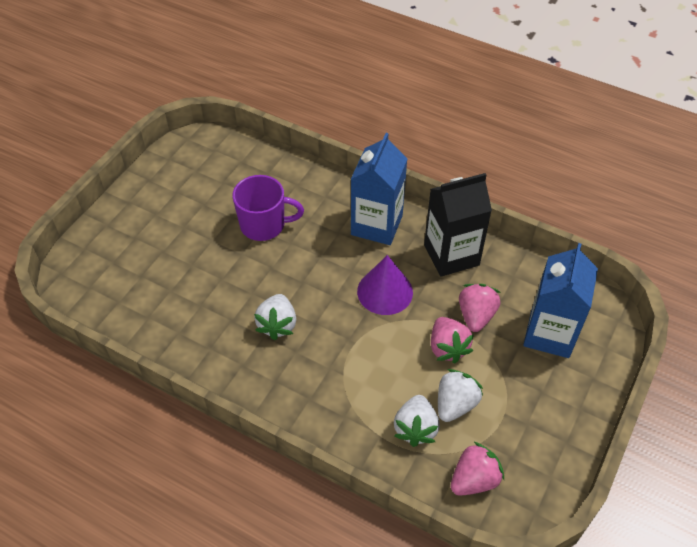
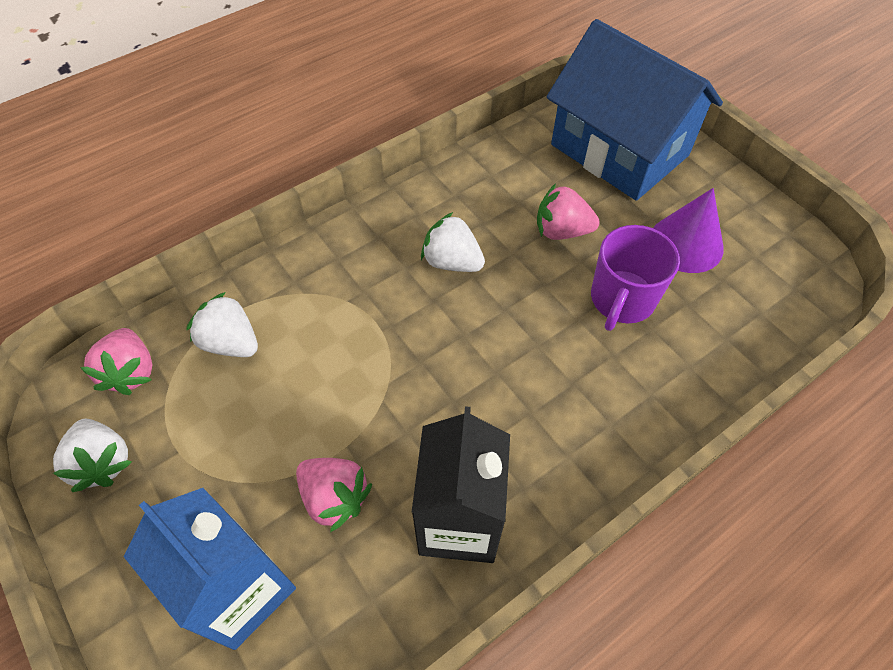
camera: 115 degrees right, 5 degrees up
(119, 260) = (619, 150): none -> blue house
(376, 225) = (566, 440): blue carton -> none
(385, 291) = (439, 397): purple cone -> purple cone (686, 243)
(447, 348) = (309, 432): pink strawberry -> pink strawberry (561, 231)
(455, 404) = (229, 400): white strawberry -> white strawberry (103, 462)

